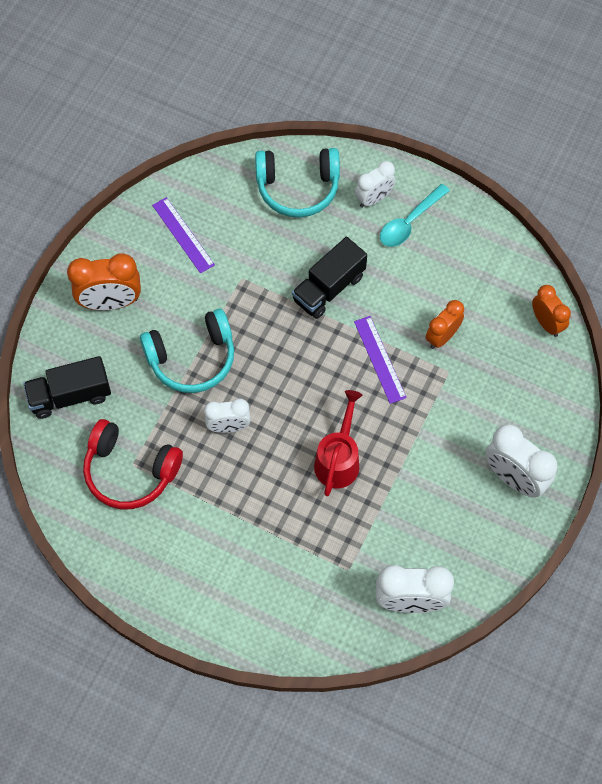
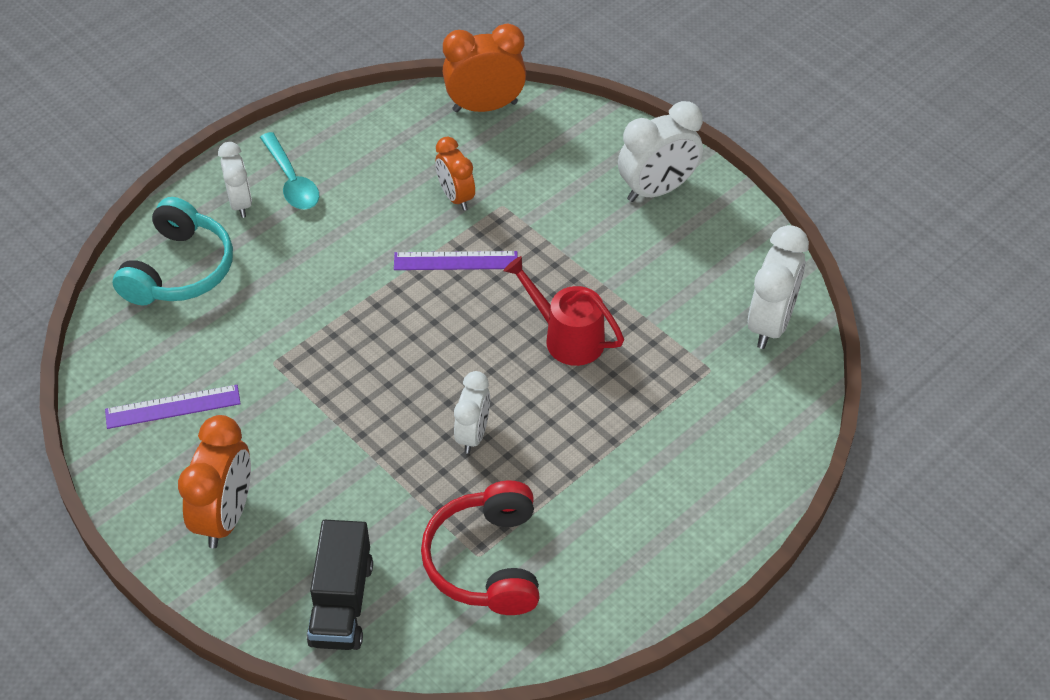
camera: 70 degrees left, 15 degrees down
(130, 471) = (486, 561): red headphones -> red headphones turned 135 degrees clockwise
(192, 358) = (358, 447): turquoise headphones -> none
(328, 288) = (336, 280): black truck -> none
(546, 323) = (485, 107): orange clock -> orange clock, size x1.56

